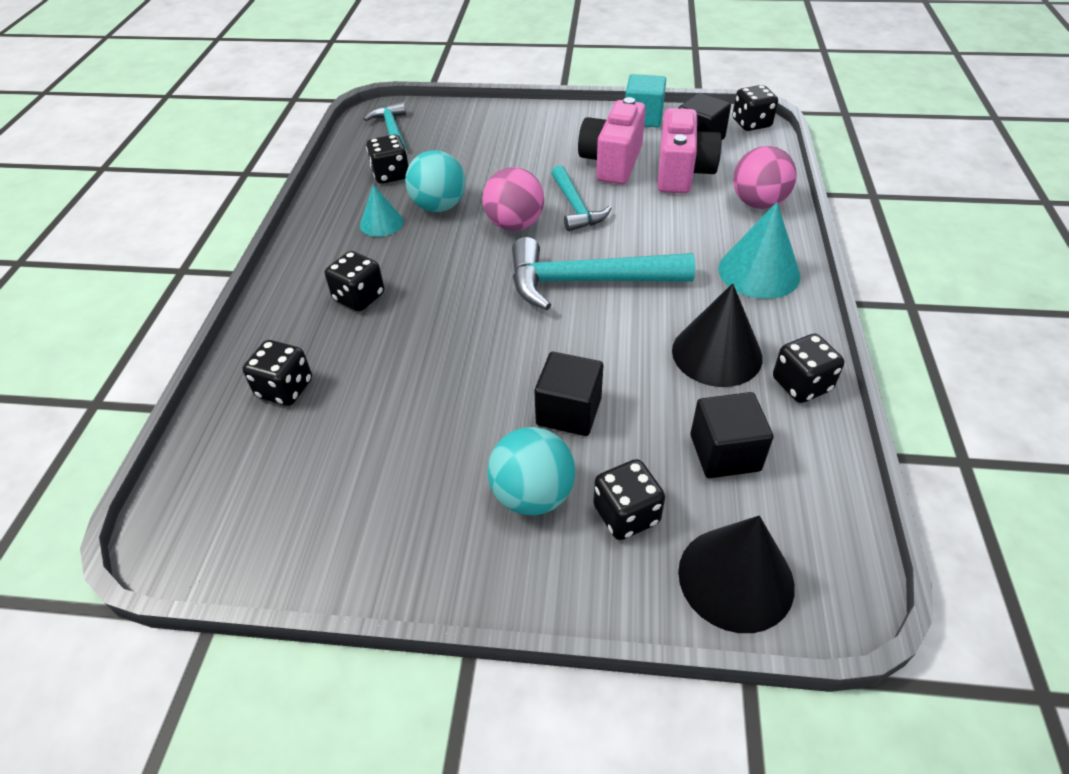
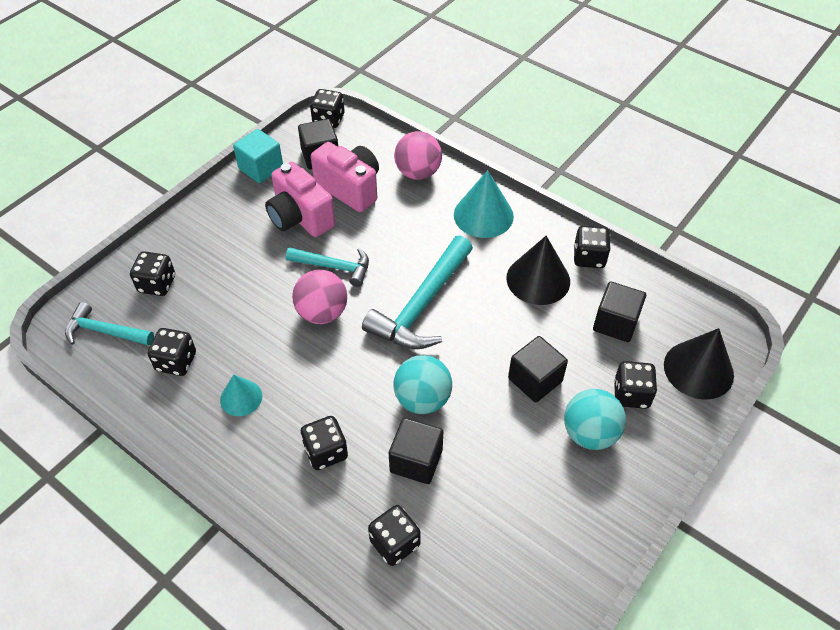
camera: 60 degrees left, 5 degrees up
(390, 362) = (416, 461): none -> black cube
(439, 206) = (254, 349): turquoise ball -> turquoise ball (422, 399)
(460, 130) = (157, 284): none -> black dice

